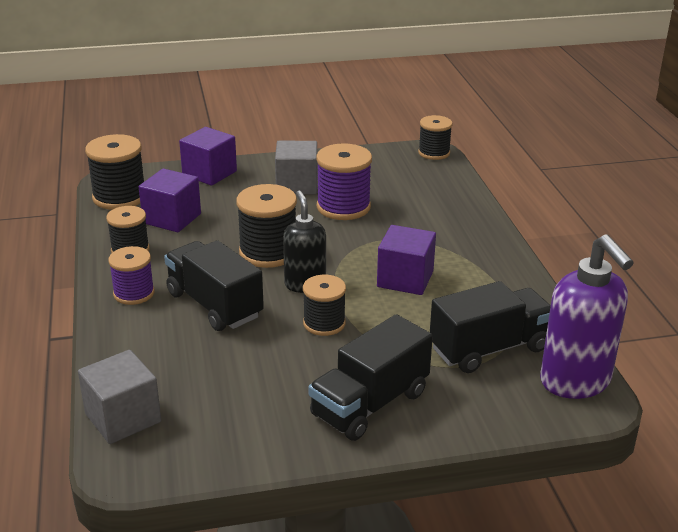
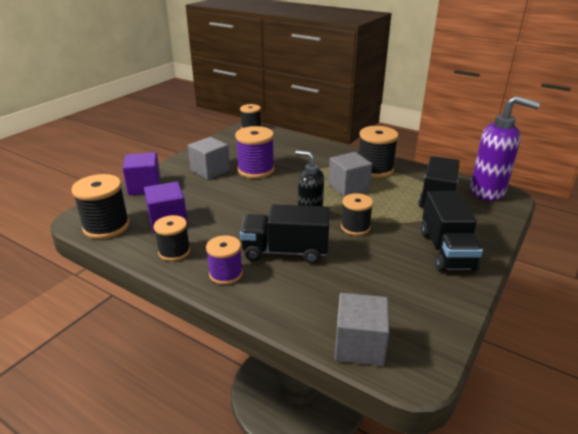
camera: 45 degrees left, 0 degrees up
(268, 252) = (260, 209): black spool -> black spool (375, 169)
(405, 279) = (348, 187): purple cube -> grey cube

